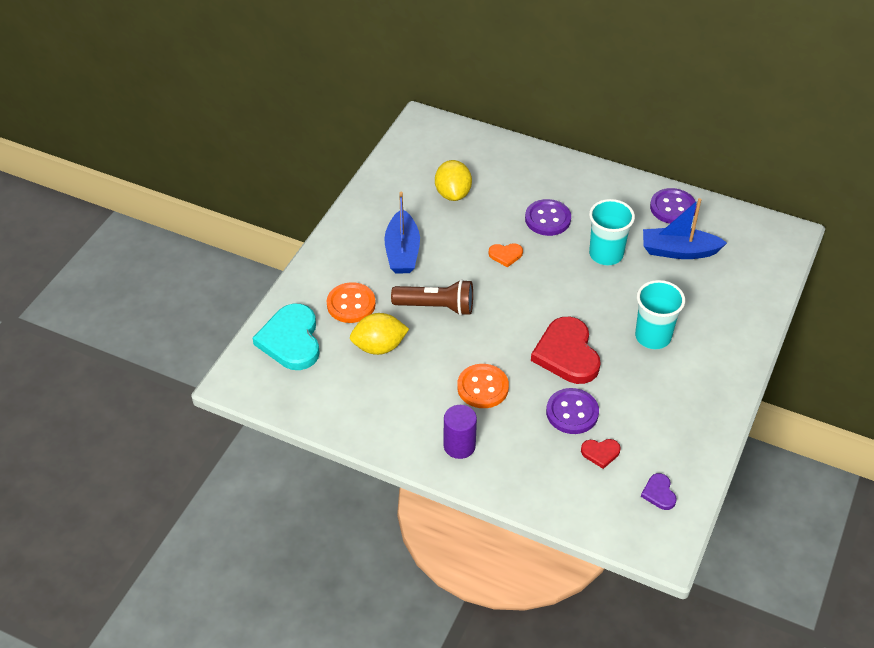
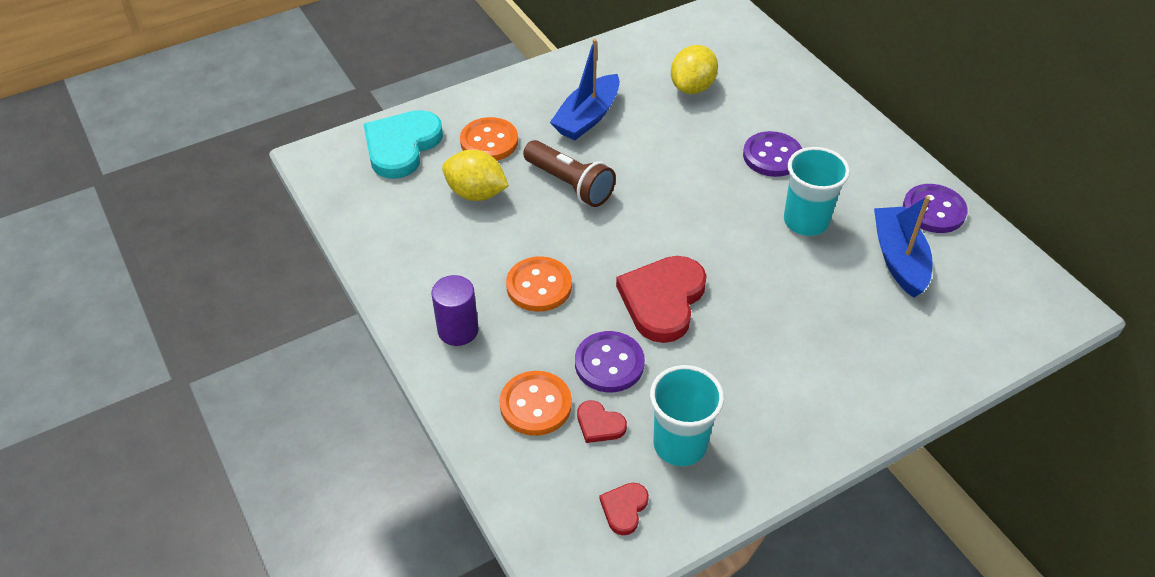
camera: 35 degrees right, 0 degrees up
(505, 255) = (691, 170): orange heart -> none
(552, 464) = (535, 405): none -> orange button
(653, 337) = (780, 334): turquoise cup -> turquoise cup (680, 444)
(659, 493) = (624, 508): purple heart -> red heart
(679, 251) = (898, 259): blue boat -> blue boat turned 45 degrees clockwise

